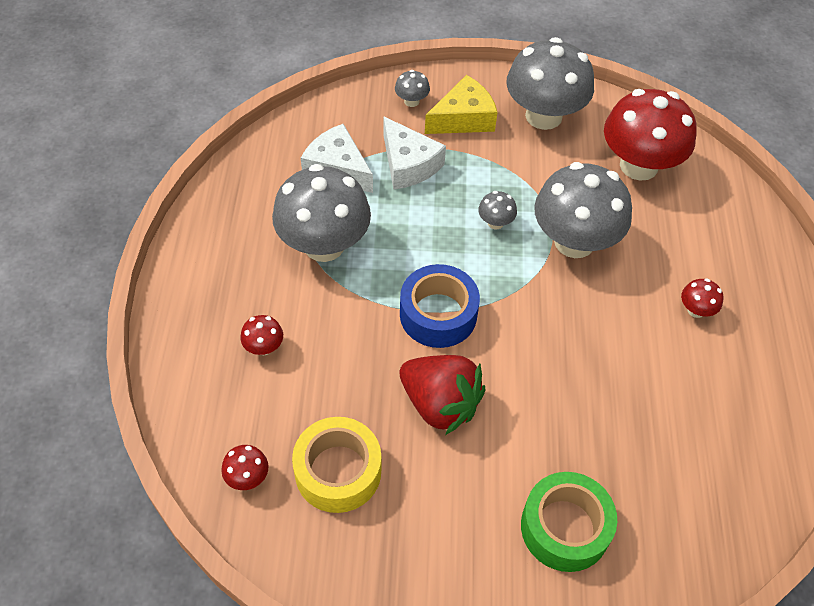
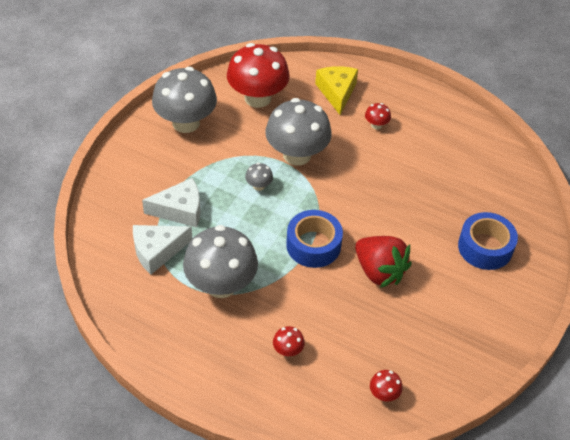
camera: 65 degrees left, 5 degrees down
(338, 471) = (402, 342): yellow tape -> none
(411, 101) = (122, 185): grey mushroom -> none
(440, 404) = (379, 271): red strawberry -> red strawberry turned 75 degrees clockwise
(463, 118) = (159, 164): yellow cheese -> yellow cheese (337, 92)
(565, 527) = (485, 247): green tape -> blue tape

